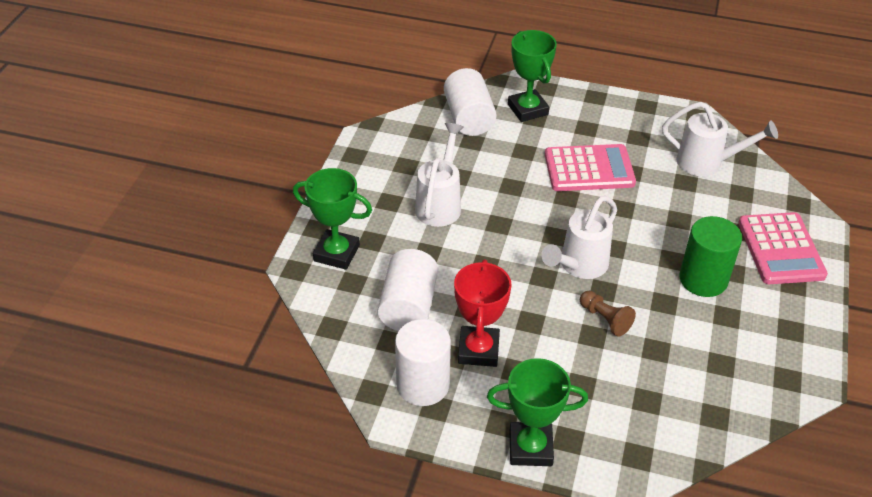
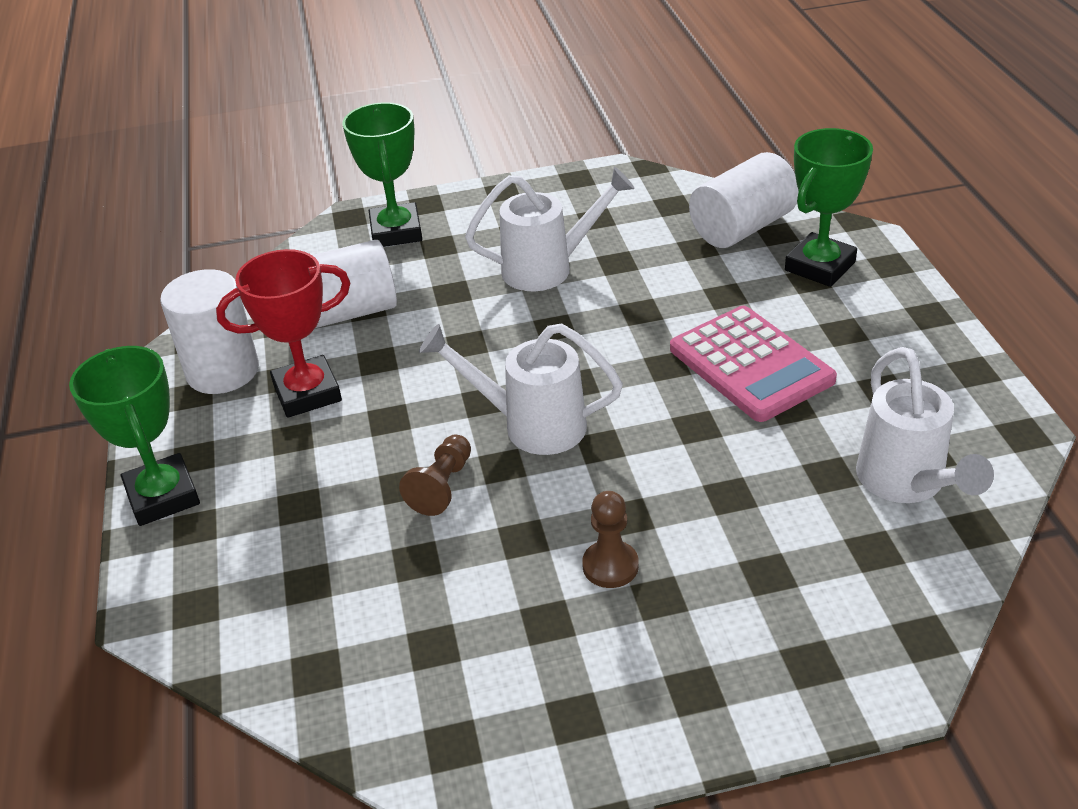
camera: 65 degrees right, 5 degrees down
(703, 279) = (610, 566): green cylinder -> brown pawn
(780, 249) = (772, 645): pink calculator -> none

